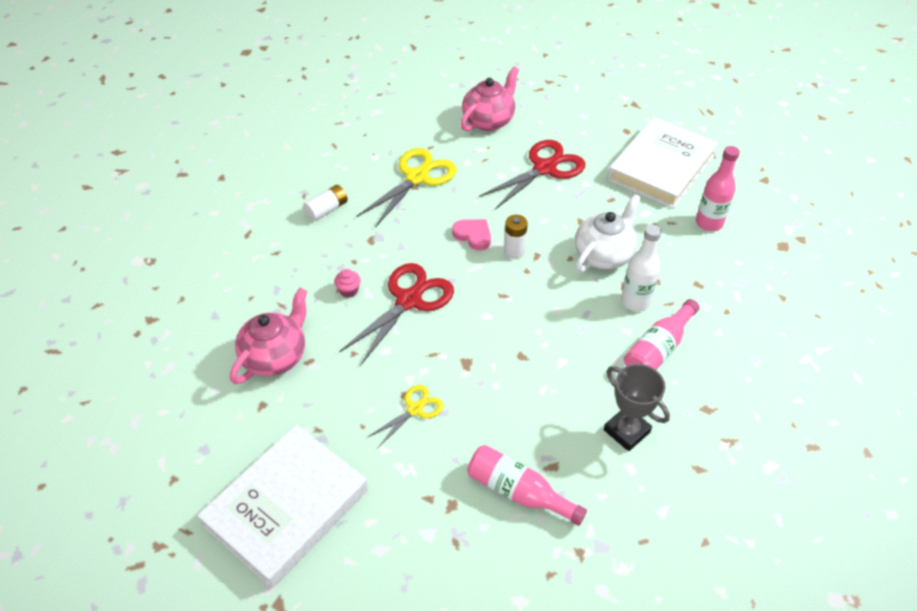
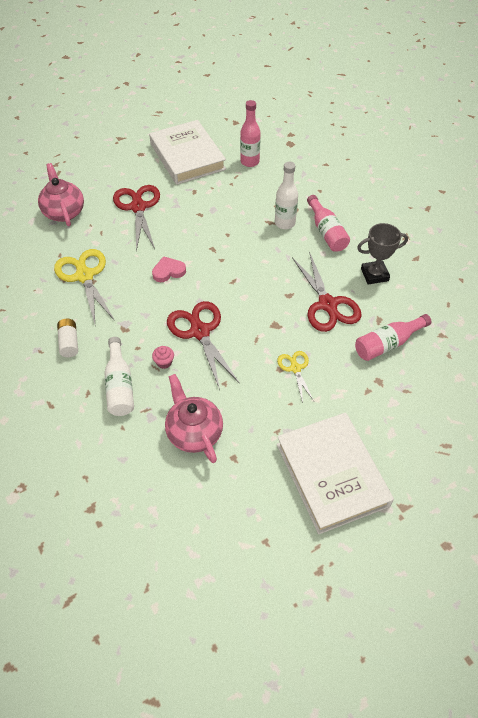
camera: 60 degrees left, 5 degrees up
(298, 271) = (120, 385): none -> white bottle
(514, 251) = (200, 258): white battery -> none
(536, 400) = (327, 304): none -> red scissors
(604, 255) = (237, 218): white teapot -> none

